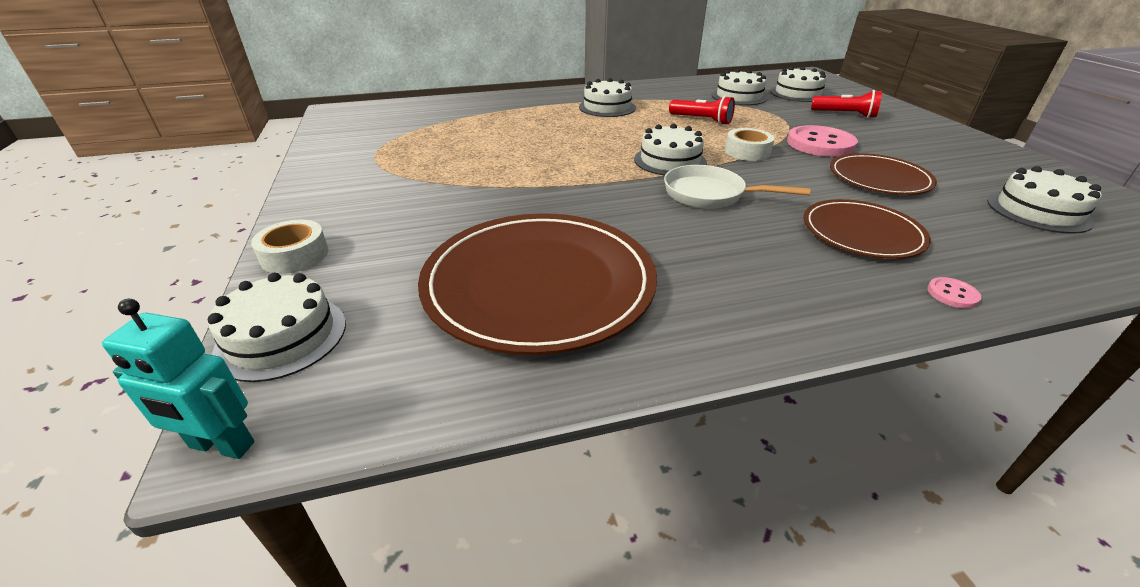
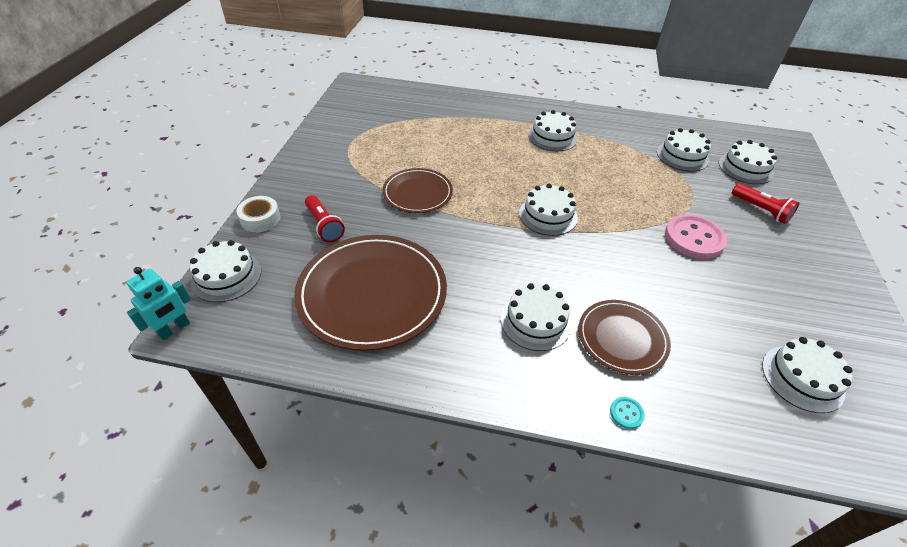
camera: 25 degrees right, 10 degrees up
(221, 445) = (174, 329): turquoise robot -> turquoise robot turned 90 degrees counterclockwise
(702, 120) = (618, 177): red flashlight -> red flashlight (324, 226)
(710, 195) = (545, 260): white pan -> none
(747, 152) = (619, 226): white tape -> none
(762, 247) = (535, 321): none -> white cake
(879, 178) = (701, 293): brown plate -> brown plate (417, 193)
(952, 294) = (626, 413): pink button -> turquoise button

